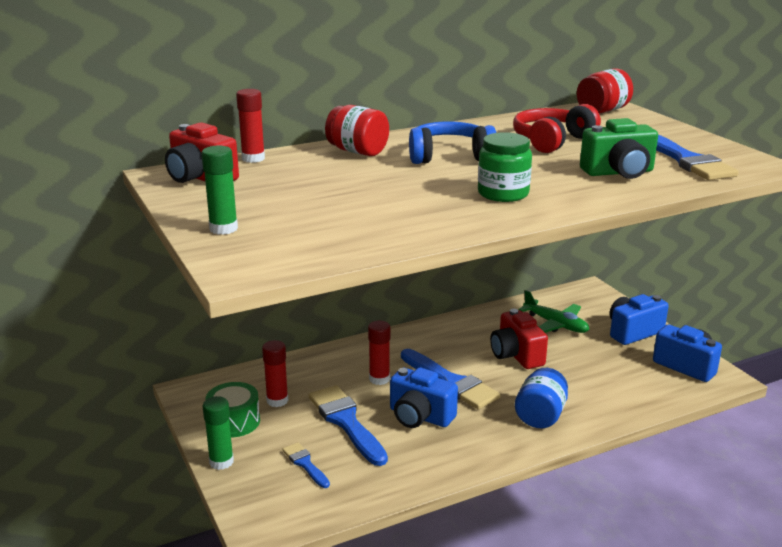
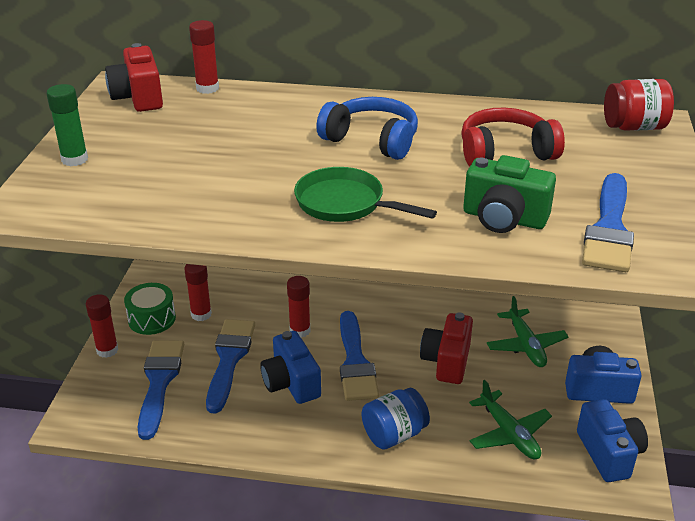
camera: 35 degrees right, 10 degrees up
(221, 462) = (107, 350): green glue stick -> red glue stick
(305, 464) = (159, 382): blue brush -> blue brush, size x1.91
(357, 151) = (301, 107): red jar -> none
(503, 194) = (345, 204): green jar -> green pan
(614, 381) = (509, 434): none -> green plane

